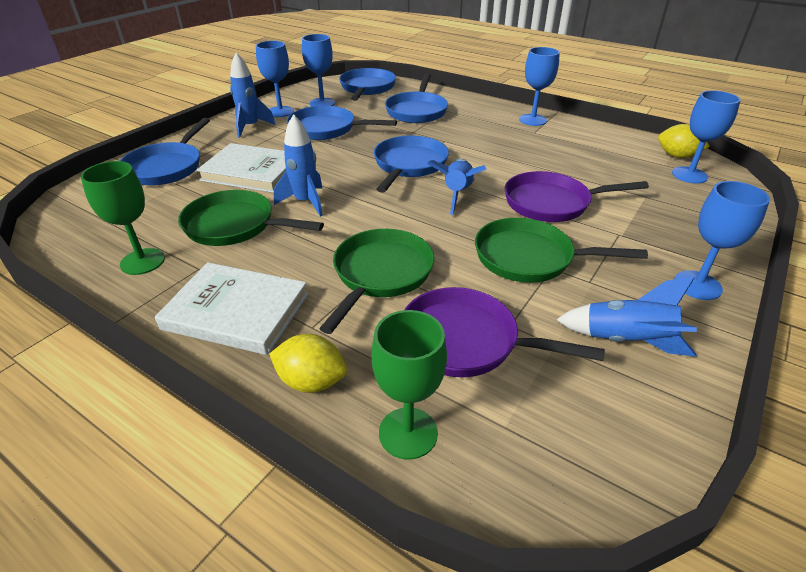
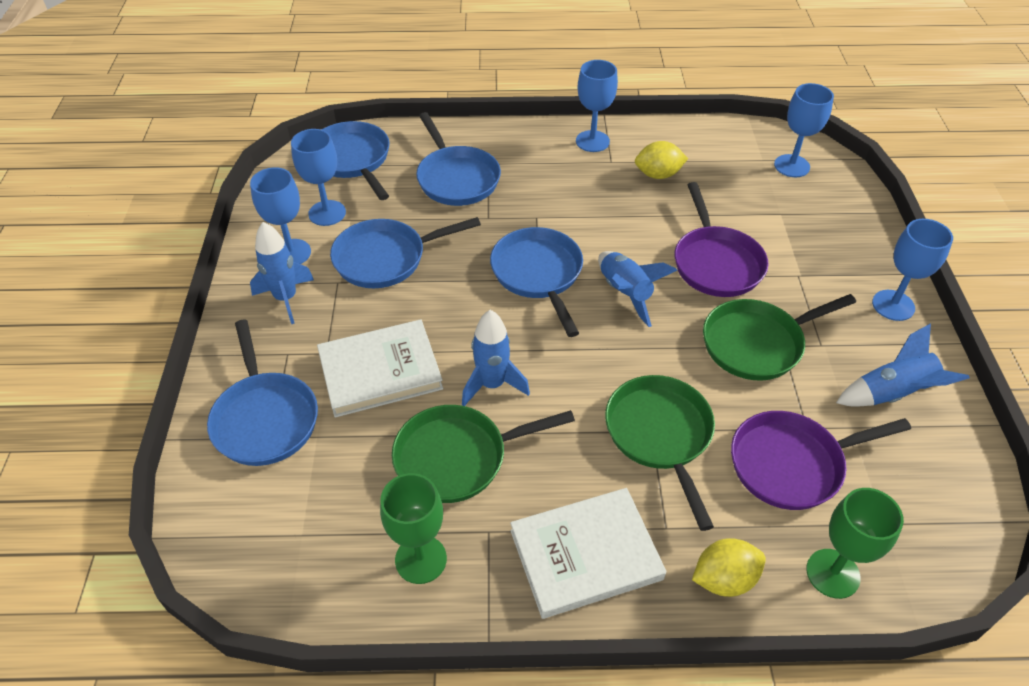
camera: 35 degrees left, 10 degrees up
(552, 203) = (716, 263): purple pan -> purple pan turned 60 degrees counterclockwise
(677, 156) = (763, 142): yellow lemon -> yellow lemon (658, 175)

